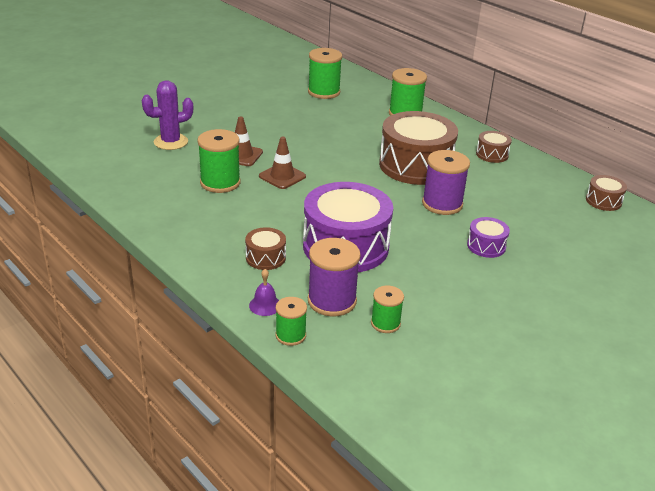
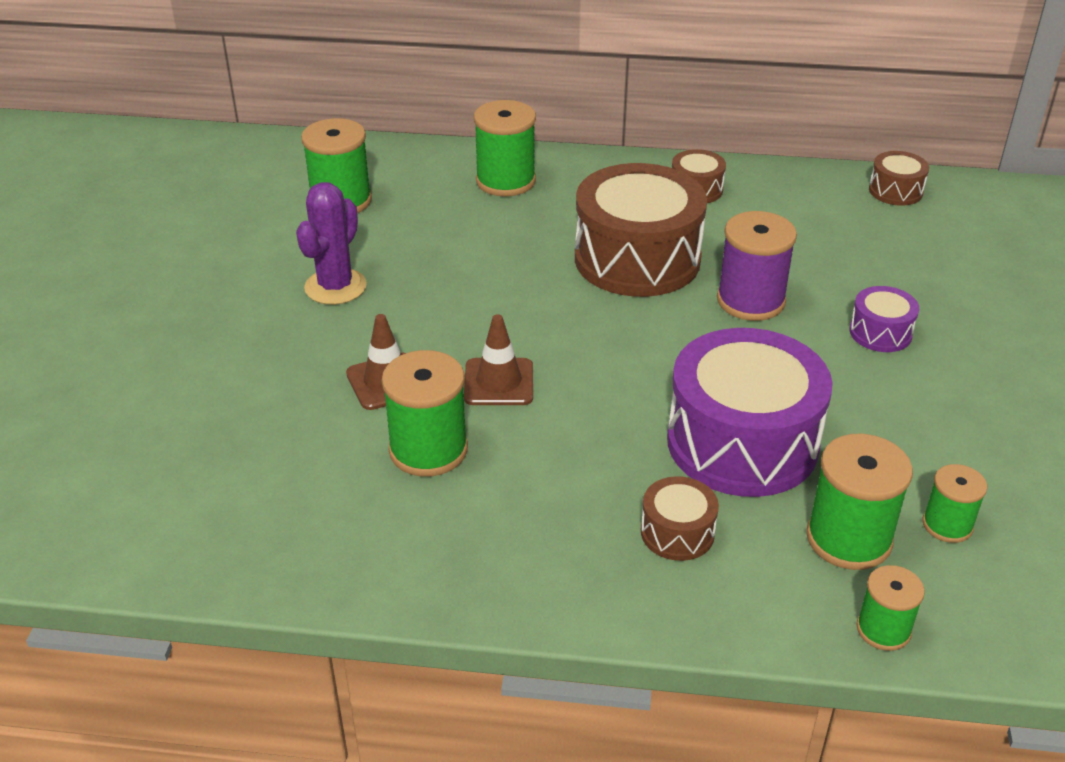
camera: 40 degrees left, 5 degrees up
(171, 142) = (238, 424): purple cactus -> purple cactus (335, 287)
(265, 305) = (788, 608): purple bell -> none
(332, 301) = (849, 538): purple spool -> green spool

